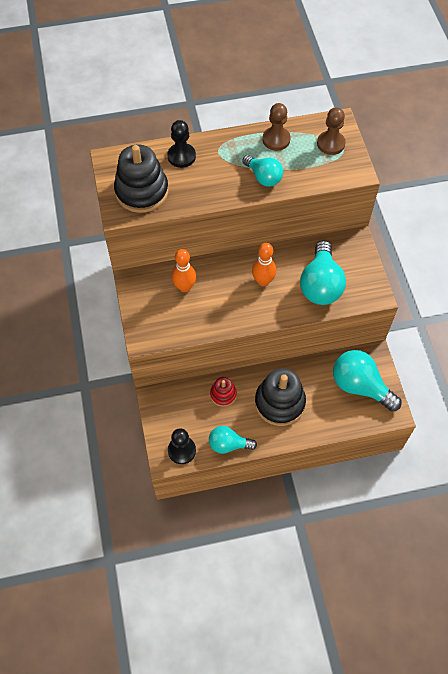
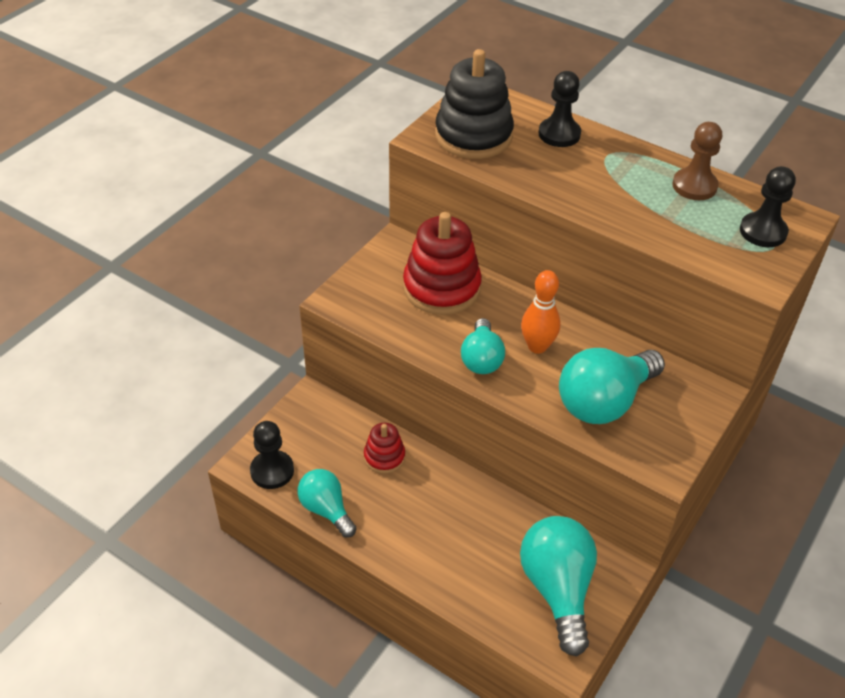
camera: 45 degrees right, 15 degrees down
(184, 287) = (441, 288): orange bowling pin -> red stacking toy
(263, 177) = (630, 209): turquoise light bulb -> turquoise light bulb (481, 359)
(279, 403) = (436, 520): black stacking toy -> none
(331, 144) = (763, 232): brown pawn -> black pawn

